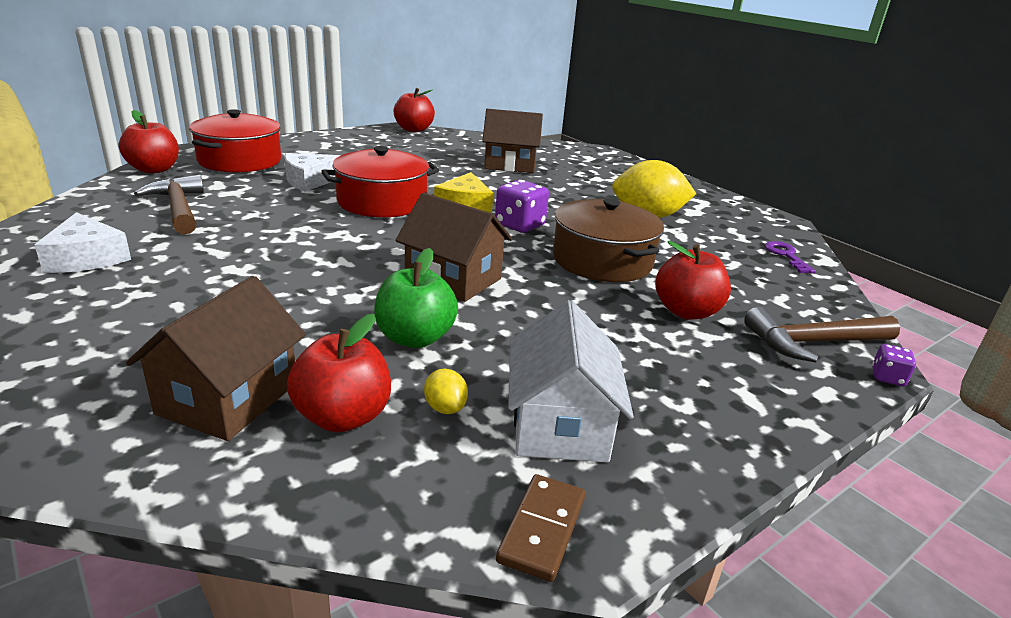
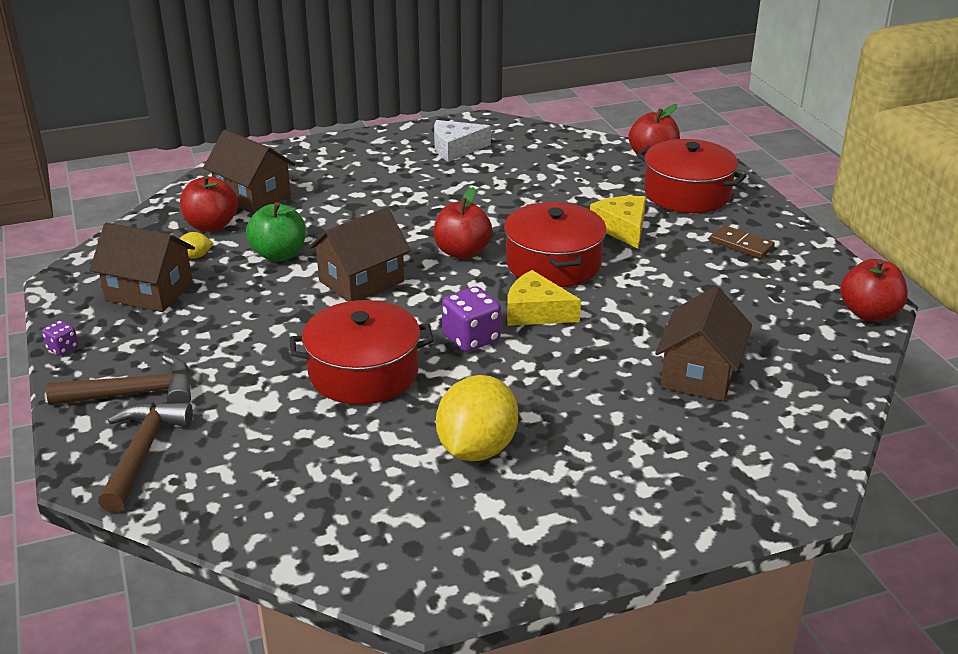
camera: 110 degrees right, 5 degrees up
(178, 208) = (548, 171): brown hammer -> brown hammer (135, 393)
(310, 180) = (622, 228): white cheese -> yellow cheese
(542, 529) = (82, 270): brown domino -> brown domino (741, 245)
(559, 424) = (149, 291): white house -> brown house
(602, 260) = (363, 372): brown pot -> red pot
(686, 312) = (239, 393): red apple -> red apple (462, 252)
(786, 256) = (316, 534): purple key -> none
(887, 377) = (68, 472): purple dice -> purple dice (62, 348)

